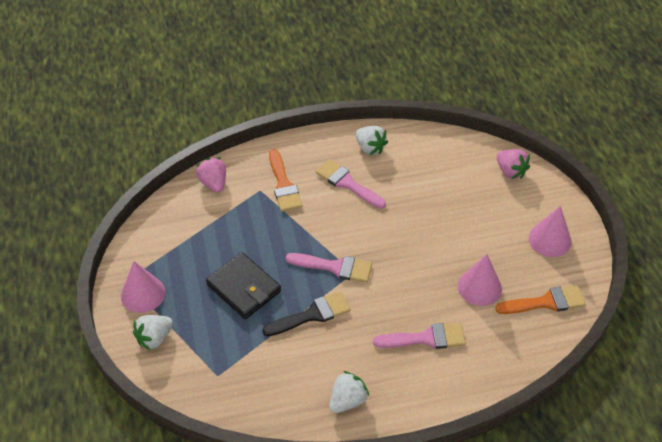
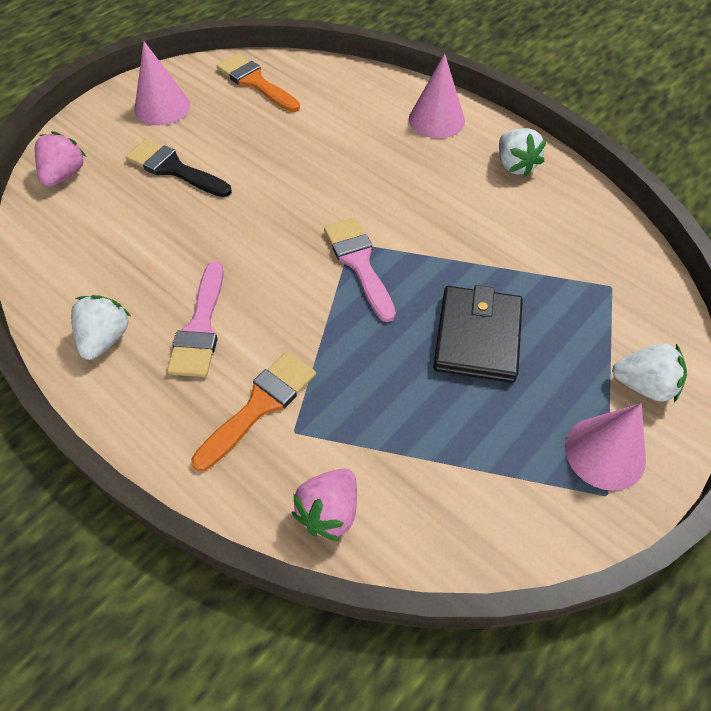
camera: 125 degrees left, 5 degrees up
(312, 315) = (447, 247): black brush -> black brush (174, 169)
(347, 400) = (515, 165): white strawberry -> white strawberry turned 120 degrees counterclockwise
(425, 338) = (383, 143): pink brush -> none
(479, 287) = (277, 132): pink cone -> pink cone (436, 119)

